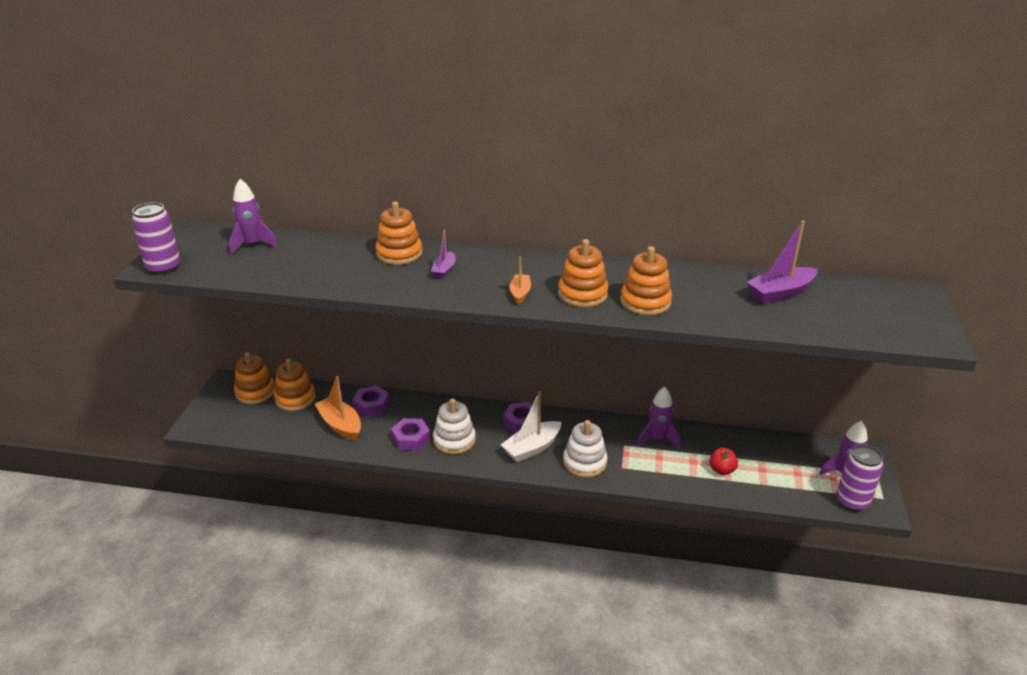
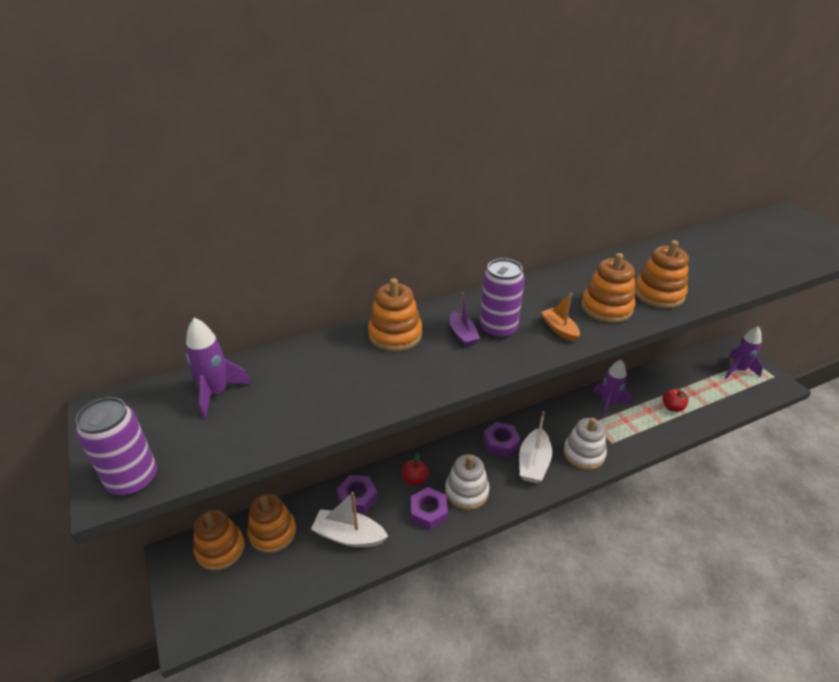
camera: 35 degrees left, 5 degrees up
(340, 425) = (349, 536): orange boat -> white boat
(425, 414) = (415, 479): none -> red apple
(780, 293) = (725, 247): purple boat -> none
(852, 501) = (763, 389): purple can -> purple can (498, 329)

